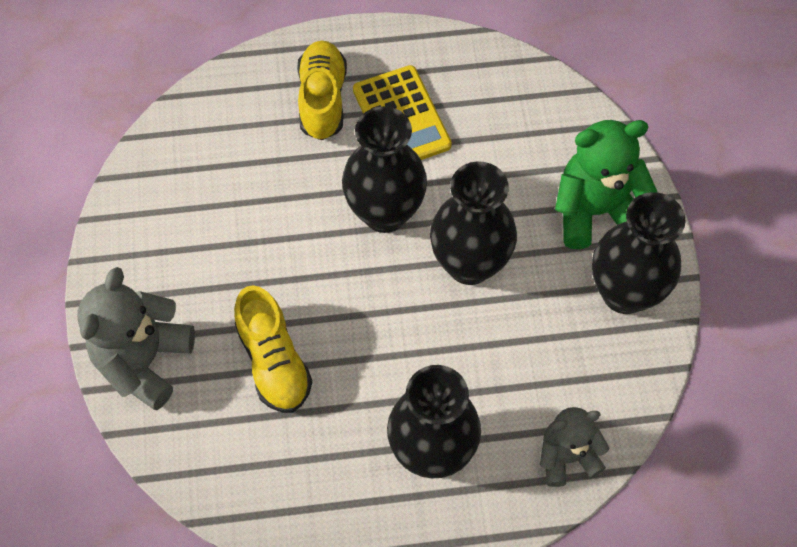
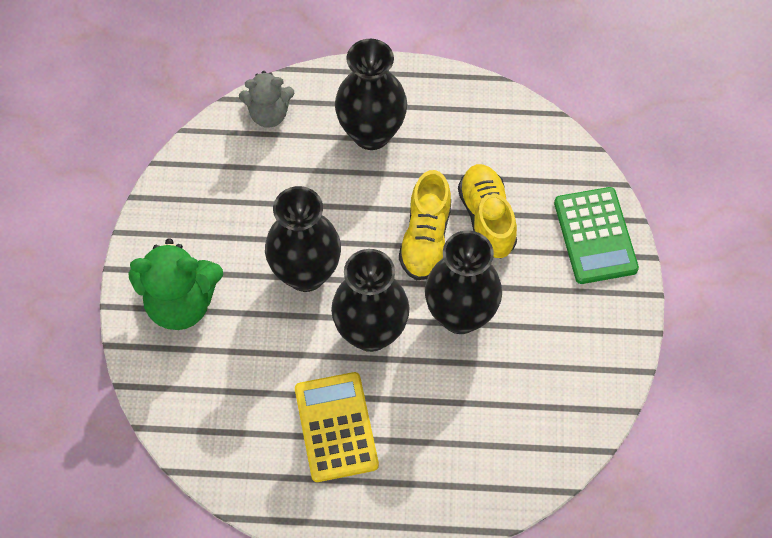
camera: 170 degrees left, 0 degrees up
(144, 361) = (595, 236): grey teddy bear -> green calculator
(322, 100) = (410, 460): yellow shoe -> yellow shoe (425, 238)
(624, 292) = (181, 228): black vase -> black vase (460, 315)

